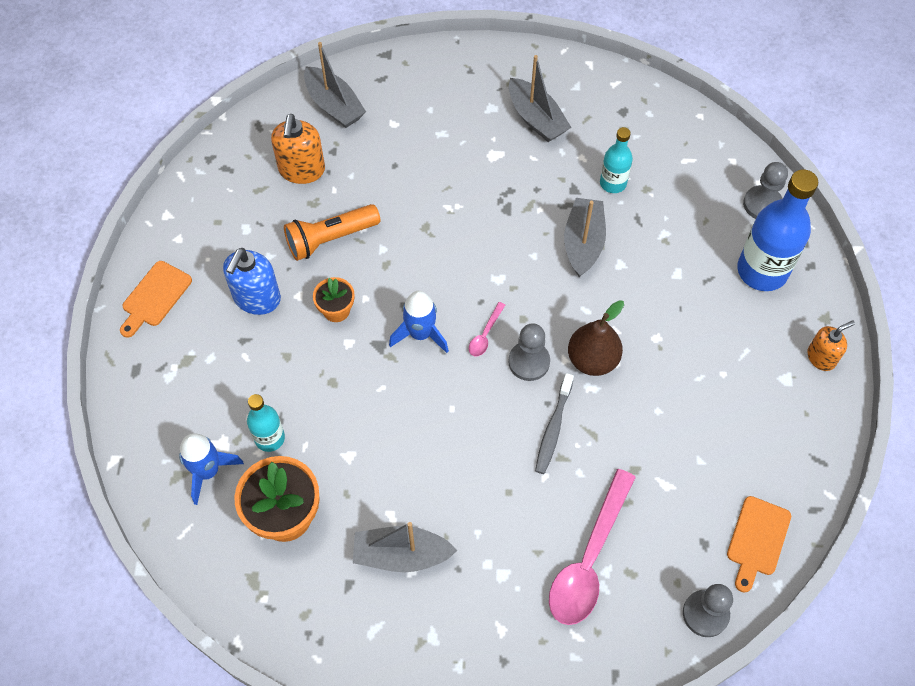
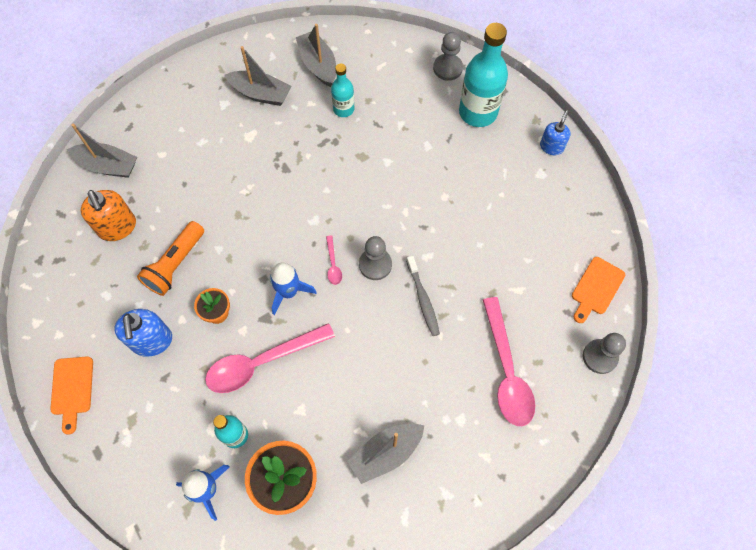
camera: 35 degrees left, 5 degrees up
(344, 385) = (262, 362): none -> pink spoon
(583, 243) = (353, 161): grey boat -> grey boat (318, 64)
(592, 360) = (415, 237): brown pear -> none
(757, 540) = (596, 288): orange cutting board -> orange cutting board turned 45 degrees clockwise
(762, 271) = (478, 112): blue bottle -> turquoise bottle
(821, 357) = (551, 147): orange soap dispenser -> blue soap dispenser

